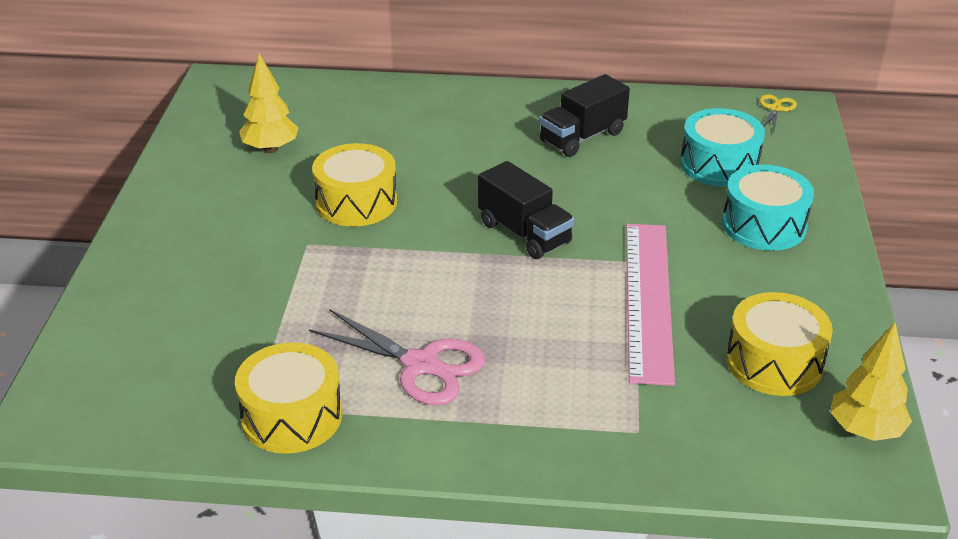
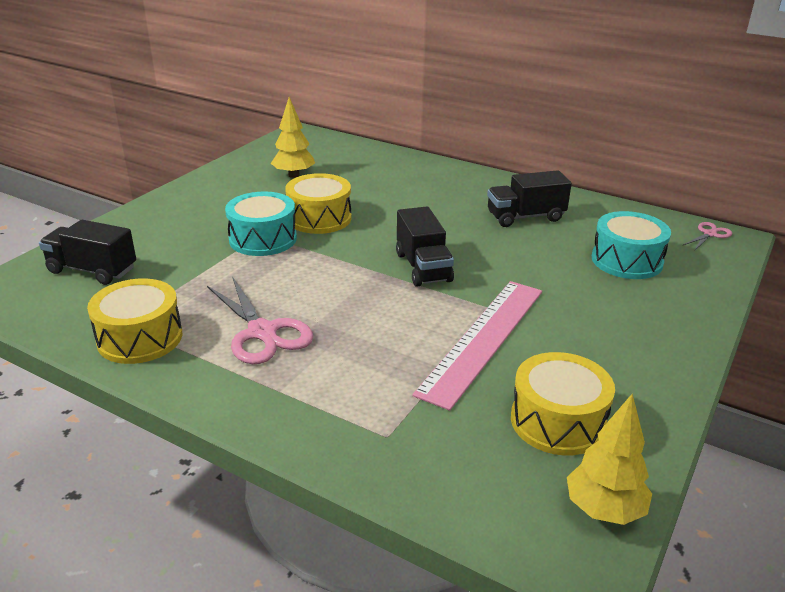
camera: 25 degrees right, 5 degrees down
(145, 353) = (92, 270): none -> black truck
(764, 225) = (633, 313): turquoise drum -> turquoise drum (263, 239)
(775, 109) = (709, 234): yellow scissors -> pink scissors

